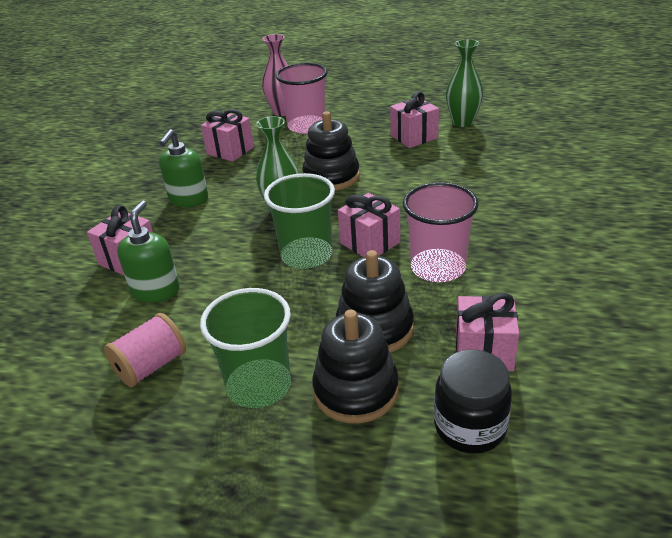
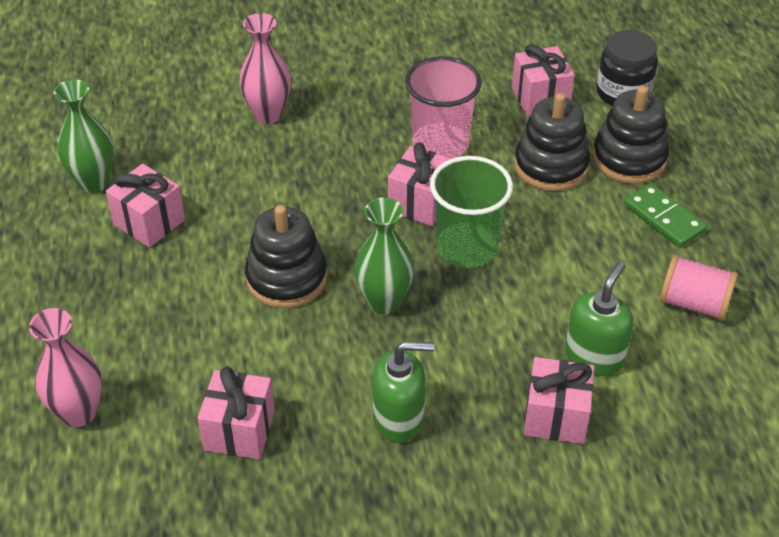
camera: 115 degrees left, 10 degrees up
(156, 290) = (594, 356): green soap dispenser -> green soap dispenser turned 135 degrees clockwise
(259, 386) = (664, 218): green cup -> green domino
(307, 126) = (132, 358): pink cup -> none
(512, 189) = (268, 114): none -> pink vase

